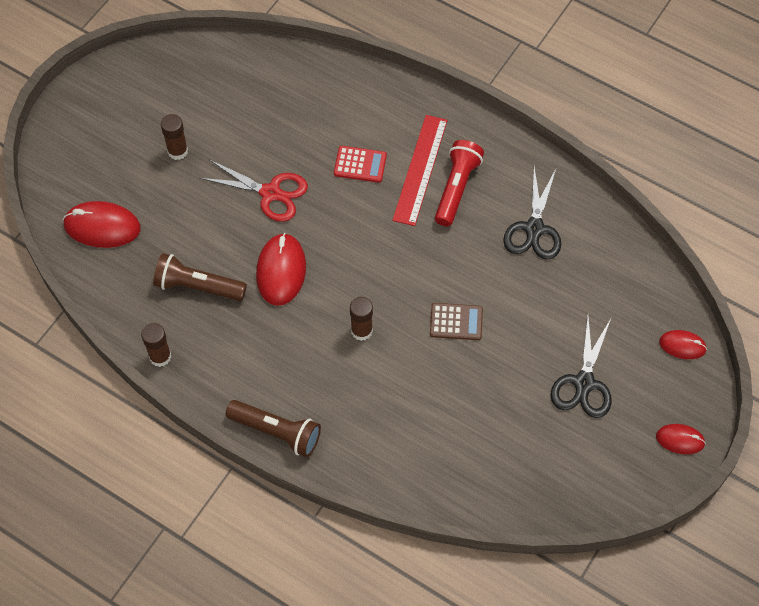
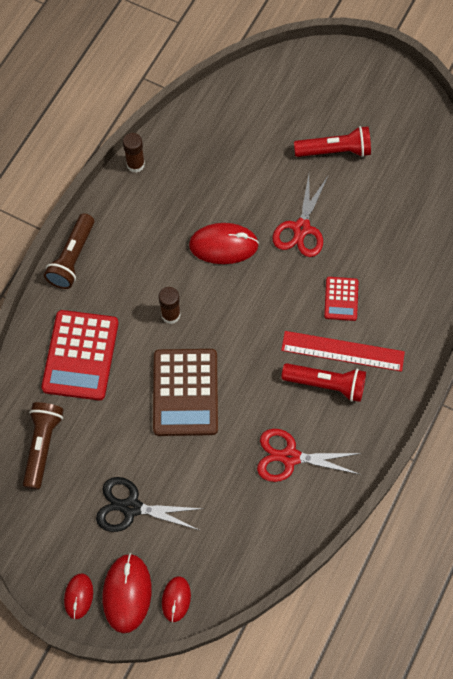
camera: 85 degrees right, 5 degrees up
(102, 227) = (252, 106): red mouse -> red mouse (127, 593)
(177, 151) = (335, 151): brown glue stick -> red flashlight
(198, 286) = (203, 183): brown flashlight -> brown flashlight (43, 446)
(403, 427) = (80, 355): none -> red calculator
(456, 322) = (185, 392): brown calculator -> brown calculator, size x1.91
(534, 229) = (290, 457): black scissors -> red scissors

